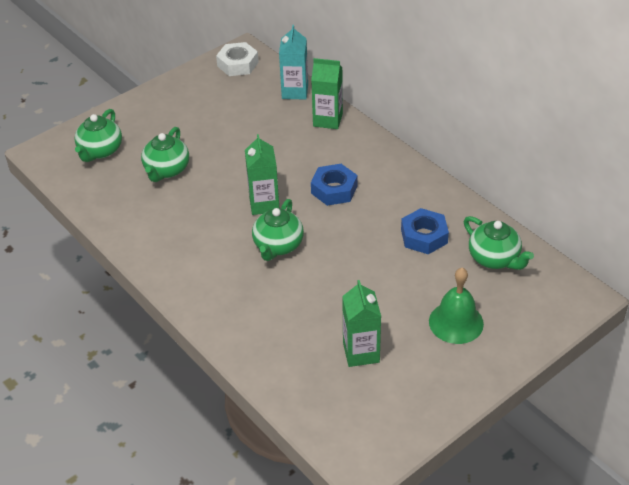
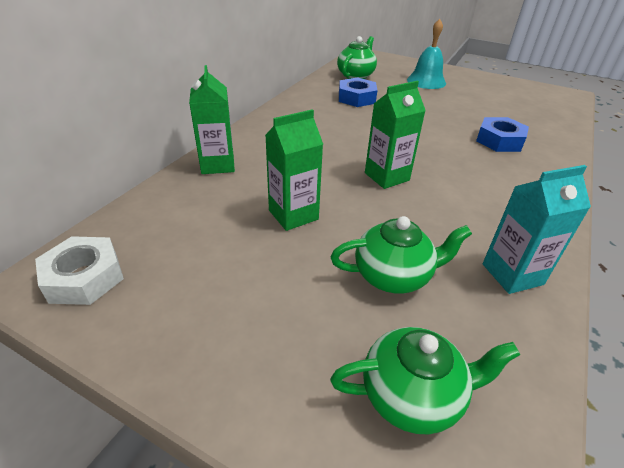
camera: 115 degrees left, 5 degrees down
(278, 246) = (434, 156): green teapot -> none
(295, 91) = (161, 200): turquoise carton -> turquoise carton (512, 274)
(334, 189) = (332, 142): blue nut -> blue nut (499, 141)
(361, 352) = (492, 105): green carton -> green carton (293, 215)
(456, 322) = (426, 81): green bell -> turquoise bell

